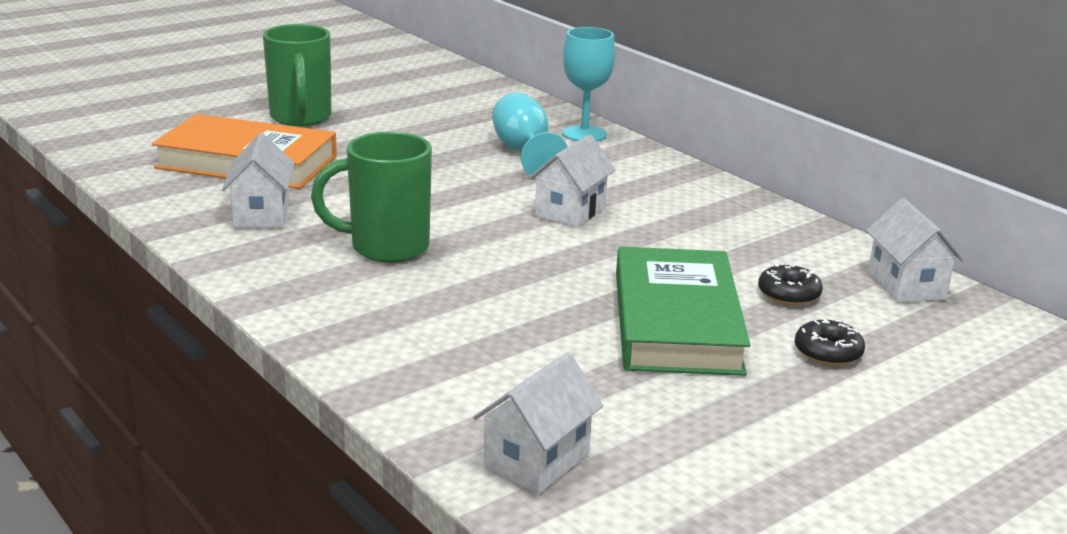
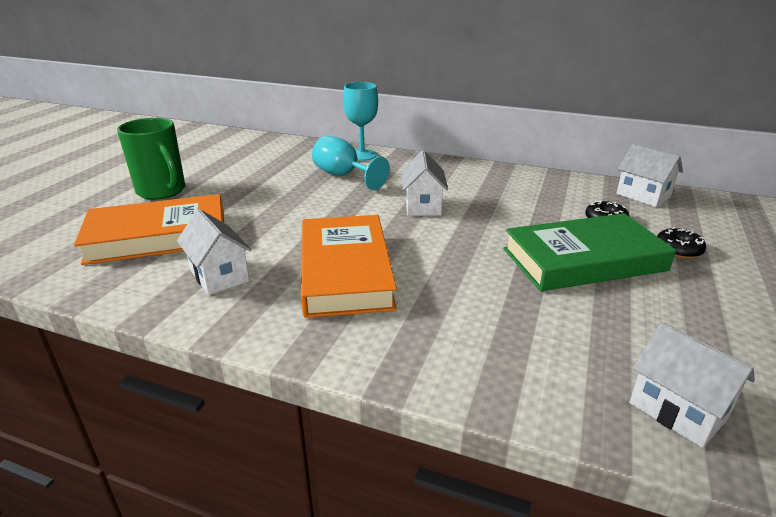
camera: 30 degrees left, 5 degrees up
(386, 247) = (345, 271): green mug -> orange book
(536, 461) = (677, 410): white house -> white house turned 45 degrees counterclockwise
(676, 322) = (583, 260): green book -> green book turned 75 degrees counterclockwise

